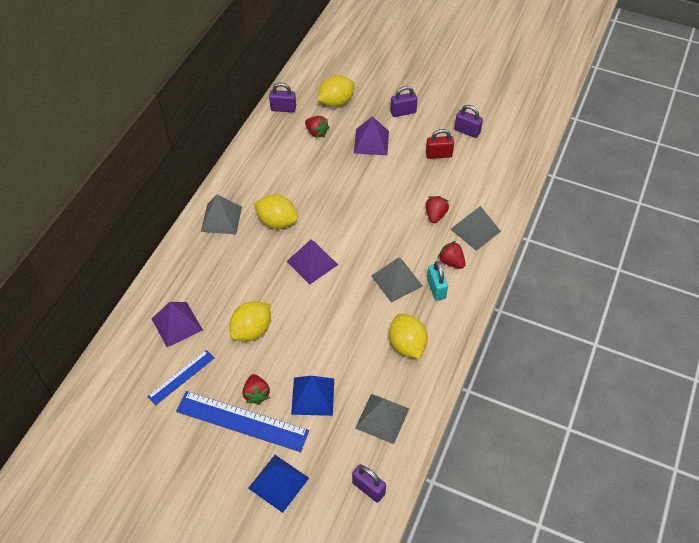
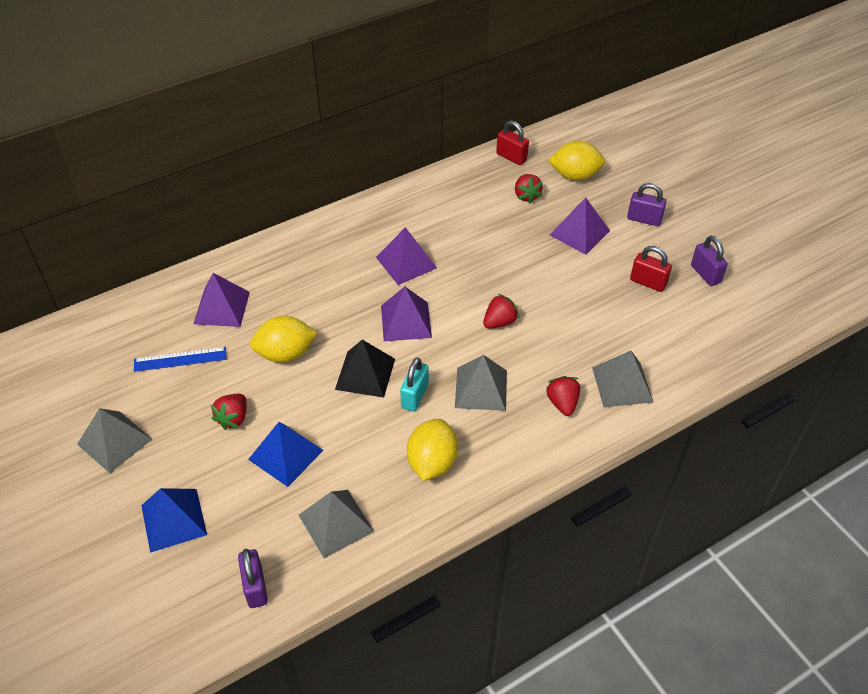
camera: 35 degrees right, 5 degrees down
(221, 219) = (353, 232): grey pyramid -> grey pyramid (114, 441)
(242, 421) = (196, 436): blue ruler -> none
(277, 222) = (406, 262): yellow lemon -> purple pyramid
(283, 108) = (511, 157): purple padlock -> red padlock
(316, 313) = (365, 374): none -> black pyramid
(435, 215) = (587, 344): red strawberry -> red strawberry (499, 322)
(436, 288) = (519, 422): turquoise padlock -> turquoise padlock (415, 396)

